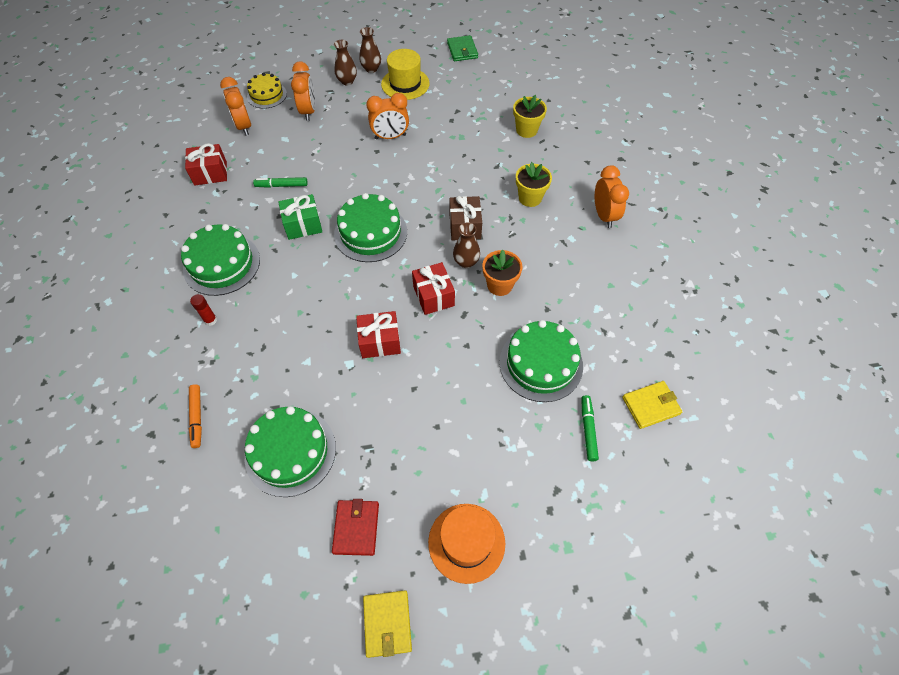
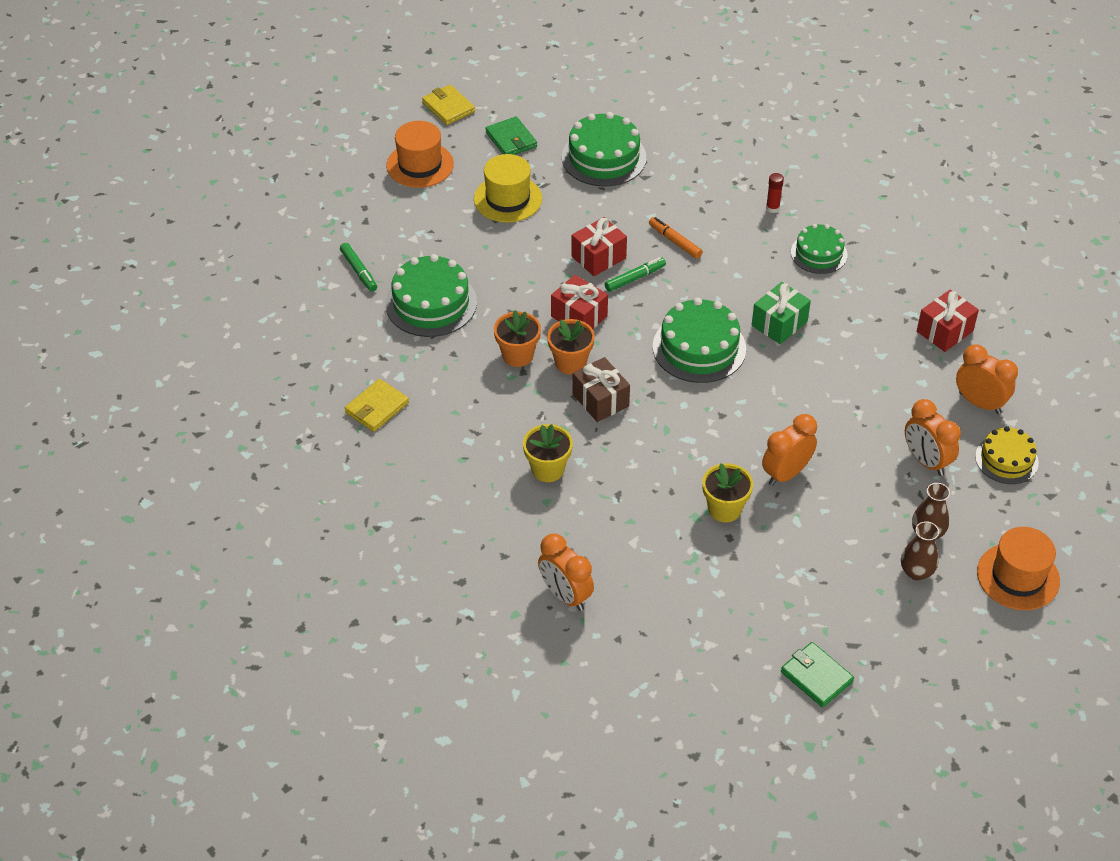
camera: 150 degrees right, 10 degrees down
(197, 417) = (703, 145): orange marker -> orange marker (675, 241)
(221, 264) = (819, 253): green cake -> green cake, size x0.63
(281, 185) = (850, 354): green marker -> green marker (635, 278)
(326, 49) = (1018, 576): none -> orange hat
(356, 528) = (511, 139): red wallet -> green wallet
(405, 84) = (844, 568): yellow hat -> yellow hat (508, 199)
(466, 262) = (570, 363): brown vase -> orange flower pot
(526, 130) = (616, 569): yellow flower pot -> yellow flower pot (724, 509)
(604, 216) = (443, 486): orange clock -> orange clock (565, 595)
(650, 406) = (307, 312): yellow wallet -> yellow wallet (377, 407)

